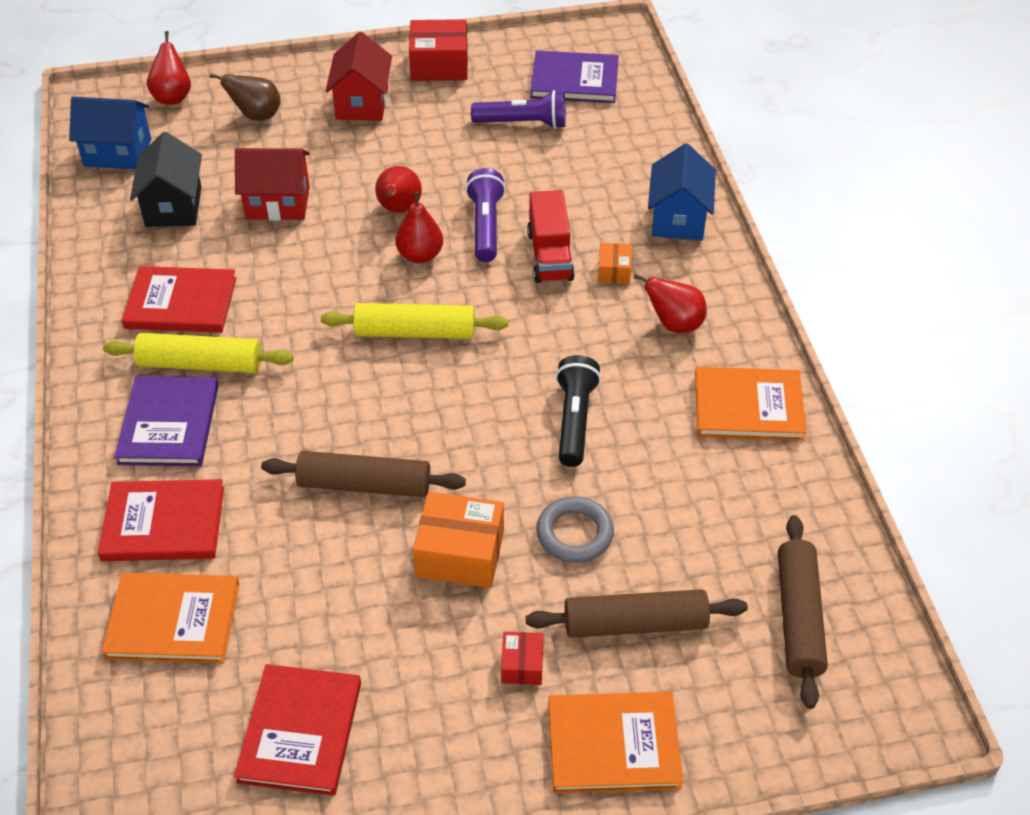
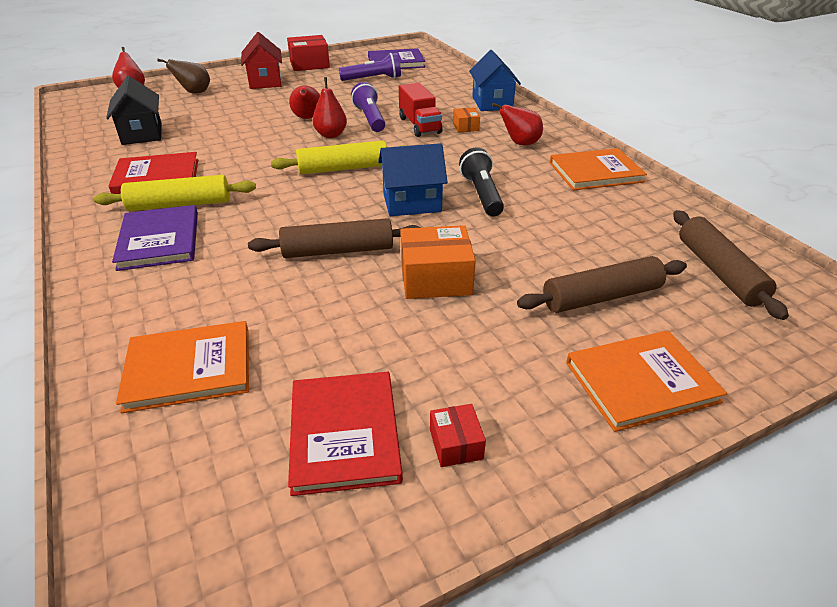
camera: 15 degrees left, 10 degrees down
(117, 153) = (95, 116): blue house -> blue house (412, 203)
(163, 524) = (166, 301): red book -> none
(278, 203) = (220, 124): red house -> none
(522, 665) = (527, 340): red box -> red box (456, 444)
(574, 534) = (519, 252): grey ring -> none

